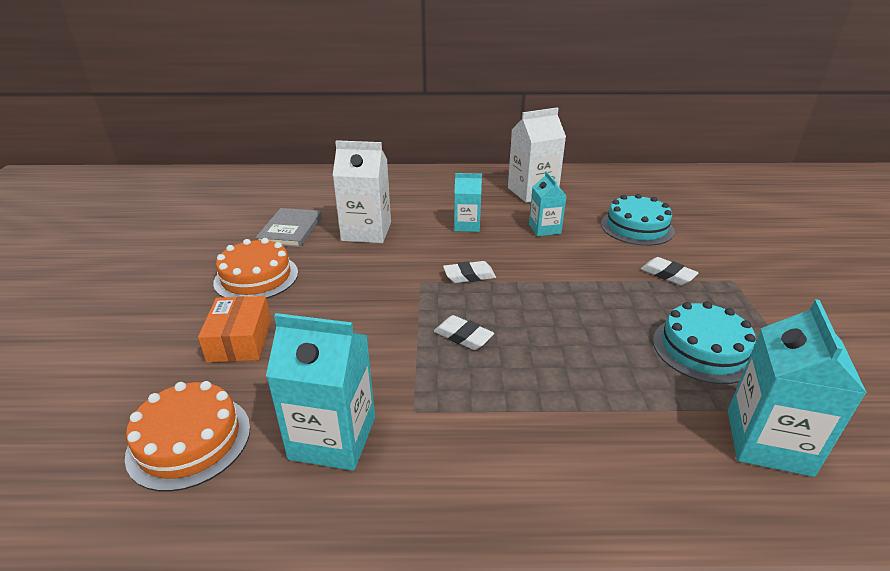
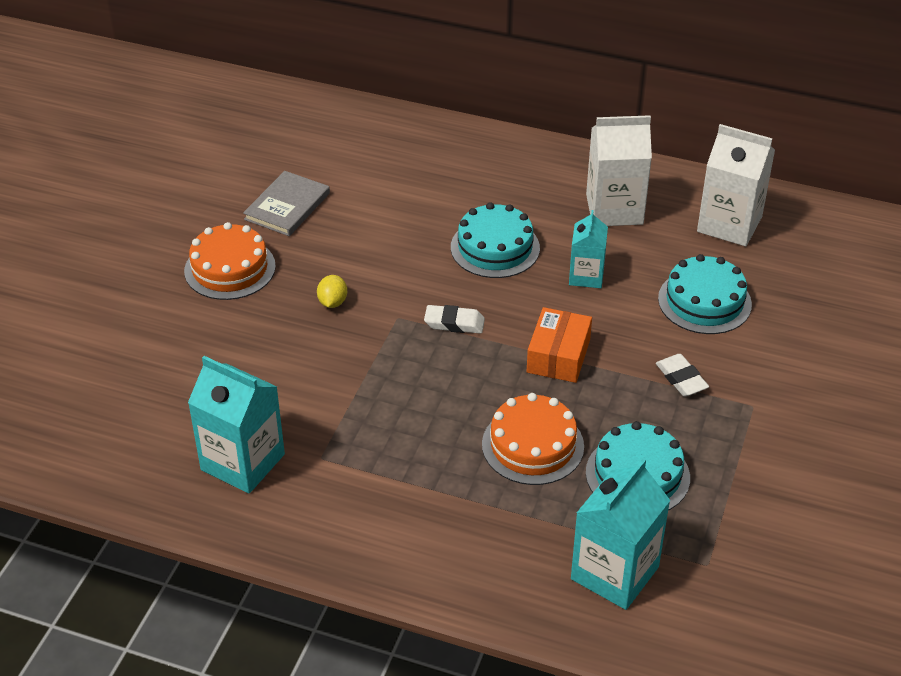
camera: 20 degrees right, 10 degrees up
(189, 440) = (129, 432): orange cake -> orange cake (532, 445)
(240, 340) = (193, 344): orange box -> orange box (558, 356)
(359, 282) = (332, 302): none -> yellow lemon
(366, 232) = (371, 229): white carton -> white carton (729, 224)
(463, 336) = (405, 396): white eraser -> none
(467, 225) = (495, 248): turquoise carton -> turquoise cake

